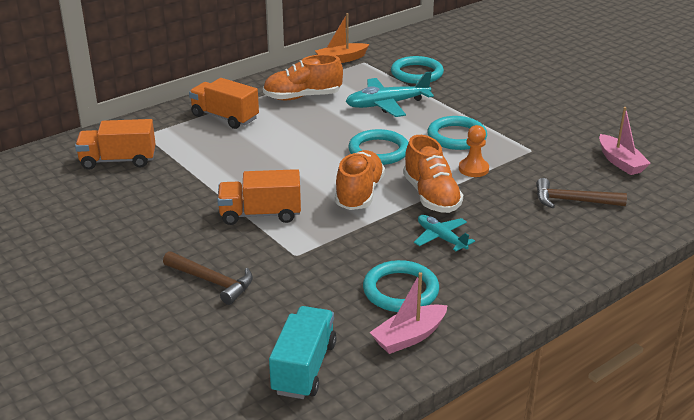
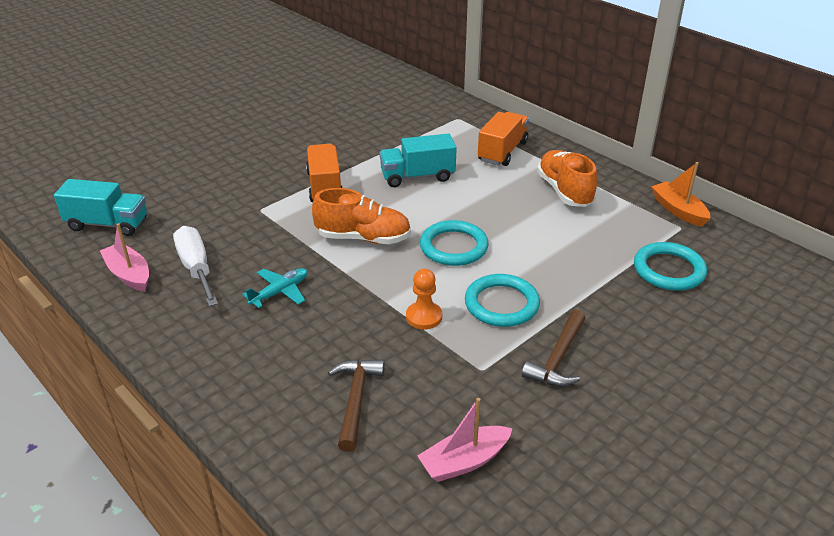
camera: 85 degrees right, 5 degrees up
(118, 160) = (409, 113): orange truck -> none
(212, 282) = (227, 174): brown hammer -> brown hammer (557, 358)
(256, 162) = (417, 176): none -> turquoise truck
(386, 104) = (568, 248): turquoise plane -> none
(400, 290) = (196, 268): turquoise ring -> white screwdriver
(431, 196) = (361, 285): orange shoe -> none

